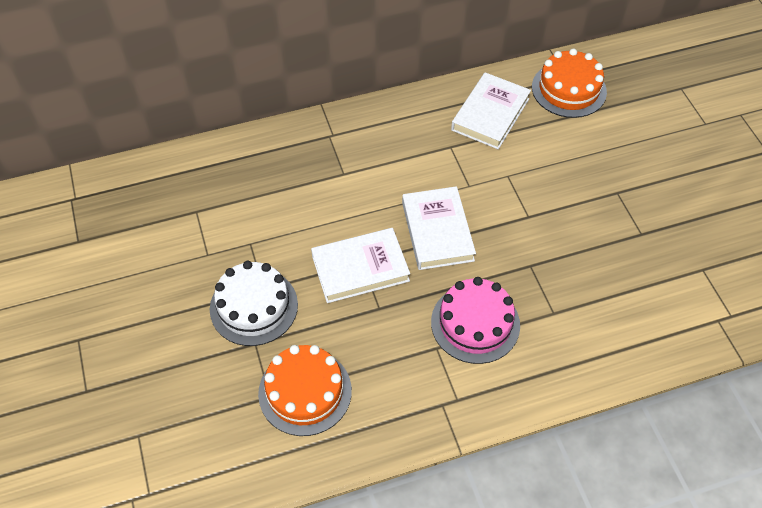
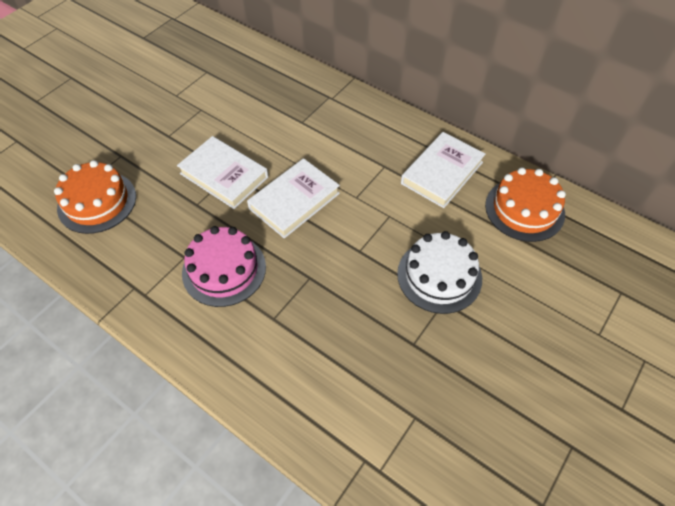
camera: 55 degrees right, 0 degrees up
(254, 306) = (150, 139): white cake -> white cake (439, 276)
(490, 114) = (442, 173): white book -> white book turned 45 degrees counterclockwise

